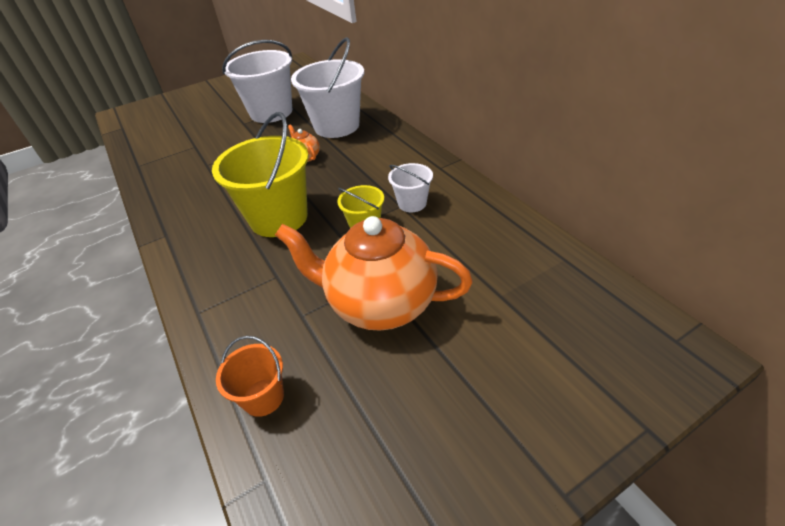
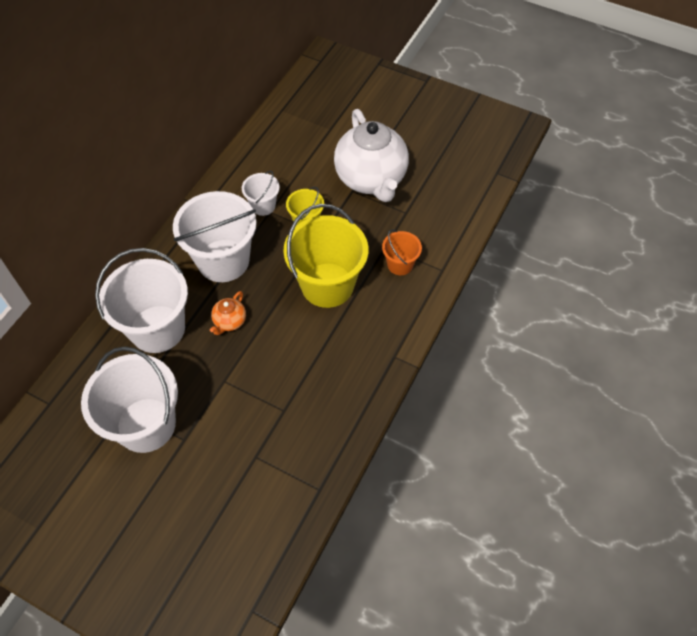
camera: 125 degrees left, 15 degrees up
(263, 397) = (464, 198): orange bucket -> orange bucket (400, 264)
(368, 166) = (223, 260): none -> white bucket
(380, 303) = (371, 179): orange teapot -> white teapot

